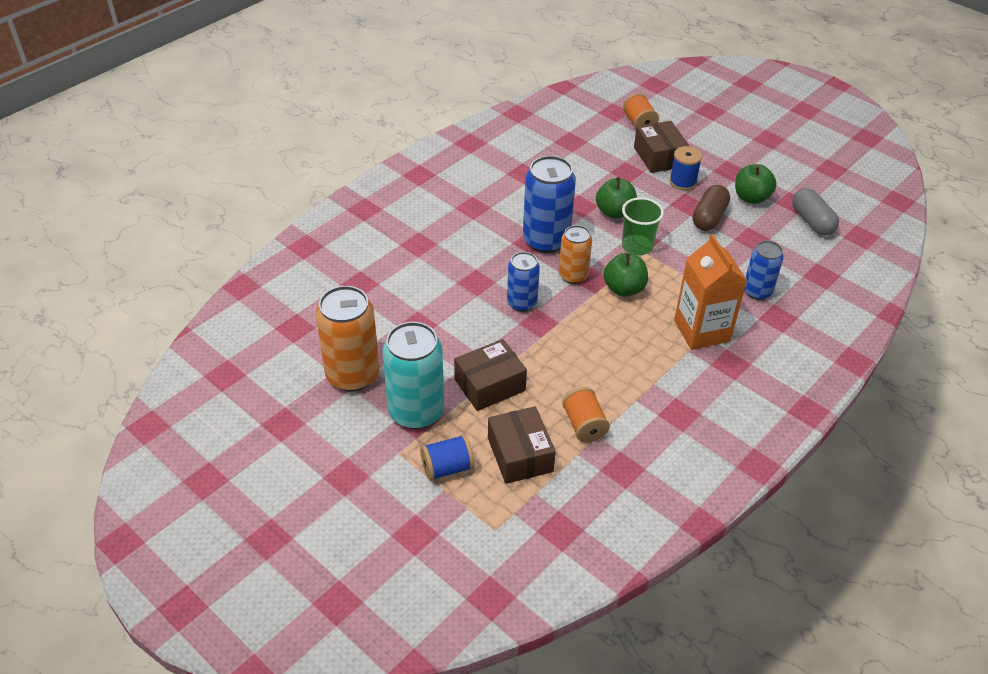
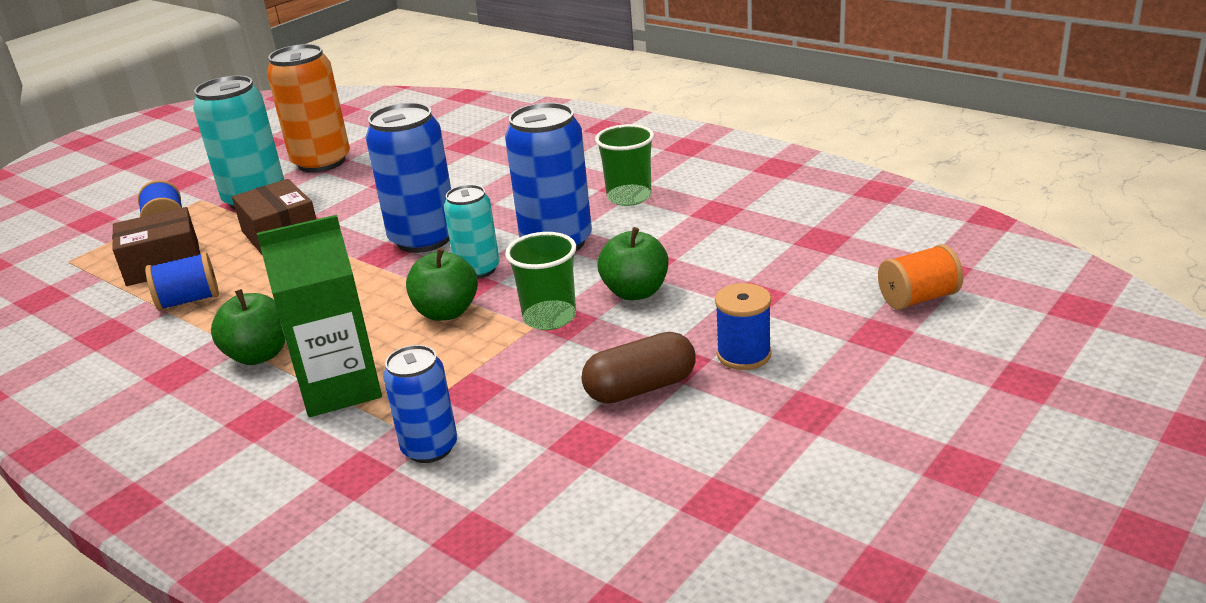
camera: 90 degrees right, 15 degrees down
(490, 206) = (629, 197): none -> green cup
(522, 303) = (424, 239): blue can -> blue can, size x1.66
(573, 276) = (478, 269): orange can -> turquoise can
(584, 425) = (189, 300): orange spool -> blue spool
(659, 157) = (816, 325): brown box -> none
(701, 331) = (340, 388): orange carton -> green carton
(709, 217) = (640, 388): brown capsule -> brown capsule turned 45 degrees counterclockwise
(751, 198) = (718, 440): green apple -> green apple (259, 355)
(812, 221) = (654, 530): grey capsule -> none

